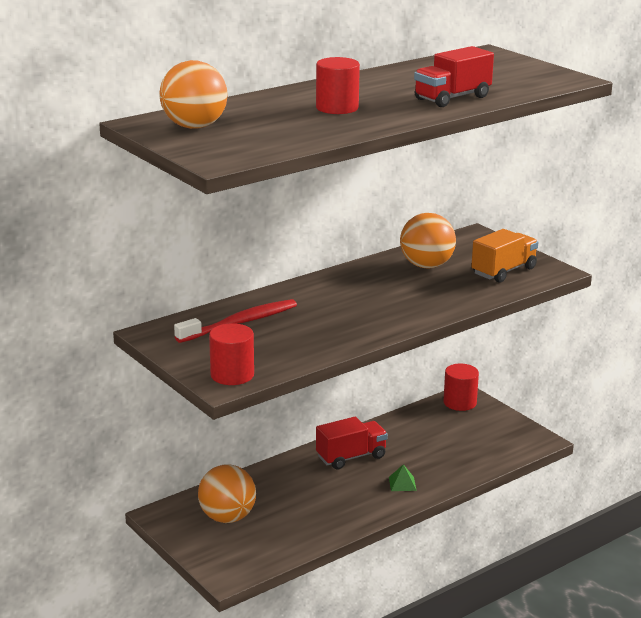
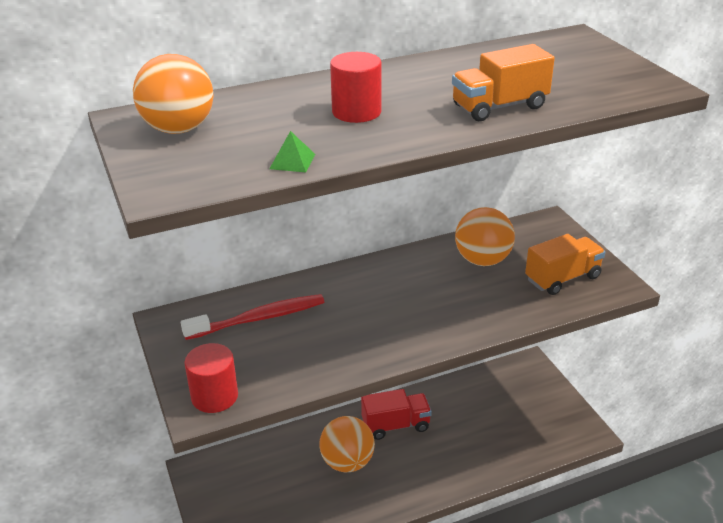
camera: 15 degrees right, 10 degrees up
(227, 517) = (253, 484): orange ball -> orange ball (347, 462)
(402, 483) = (434, 469): green pyramid -> green pyramid (292, 161)
(452, 98) = (499, 107): red truck -> orange truck
(460, 402) = (522, 371): red cylinder -> none

